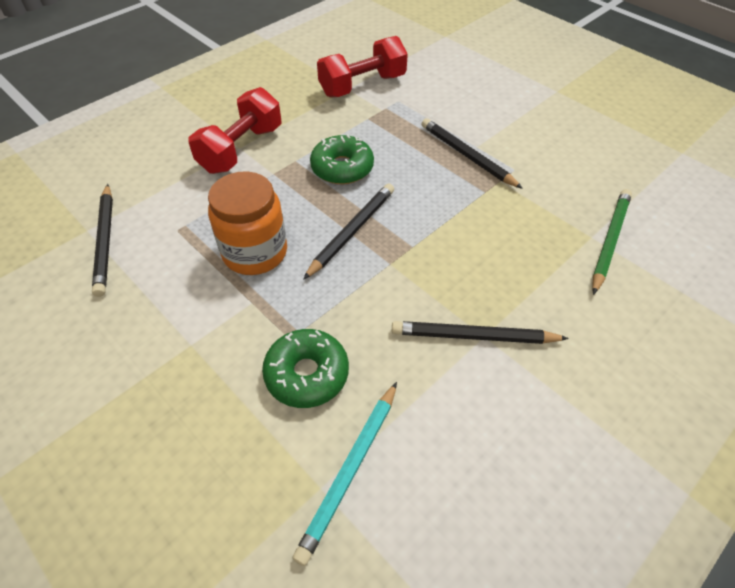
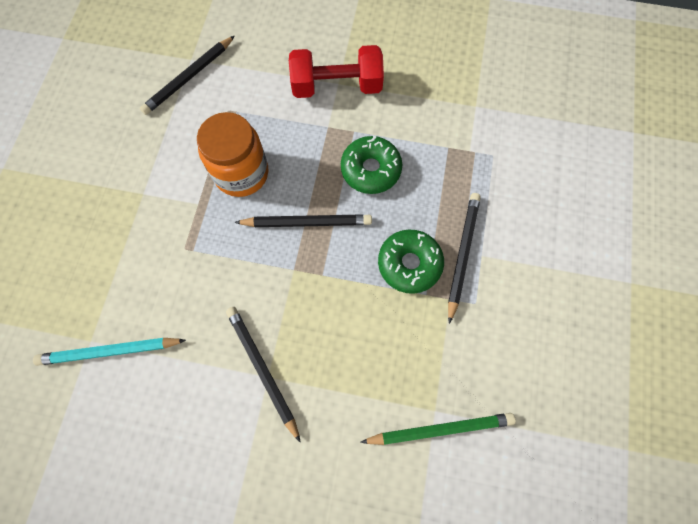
camera: 55 degrees right, 20 degrees up
(307, 374) = (162, 279): green donut -> green donut (409, 264)
(362, 86) = (489, 114): red dumbbell -> none

